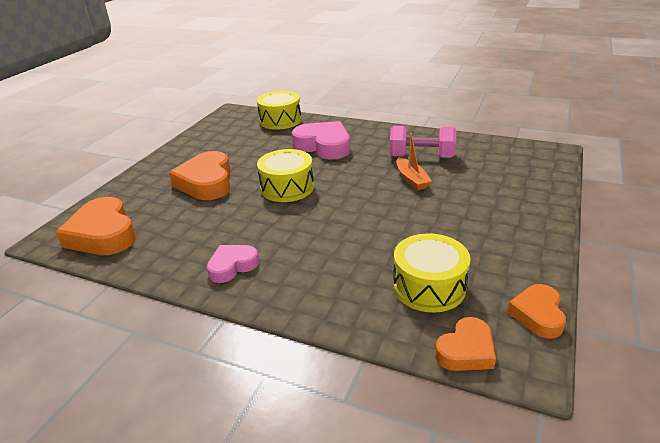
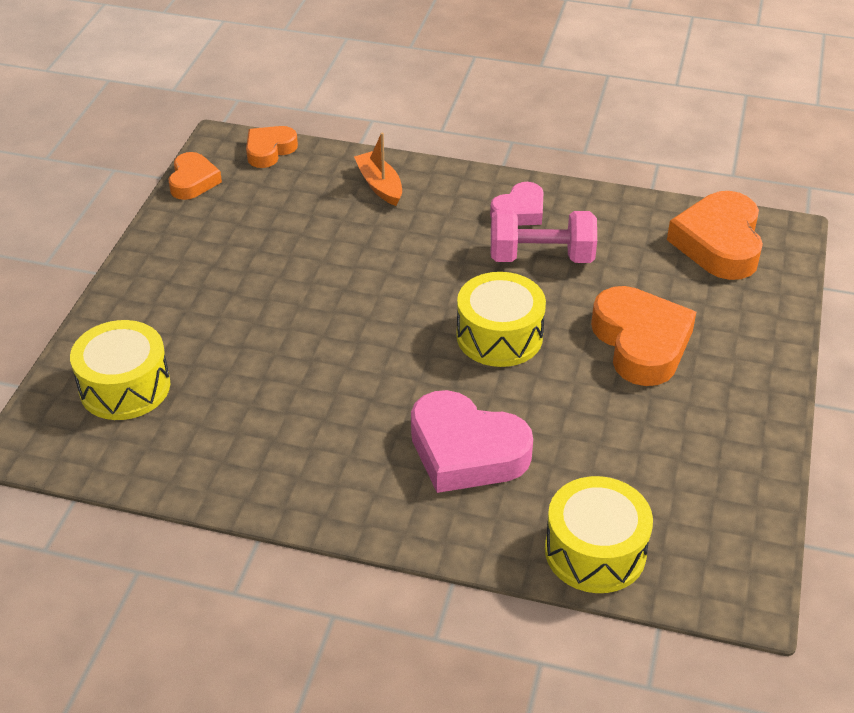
camera: 170 degrees right, 10 degrees up
(103, 234) = (719, 243): orange heart -> orange heart turned 135 degrees counterclockwise
(411, 179) = (298, 362): orange boat -> orange boat (379, 185)
(421, 157) = (275, 422): pink dumbbell -> pink dumbbell (541, 257)
(429, 286) = (294, 201): yellow drum -> yellow drum (125, 387)

